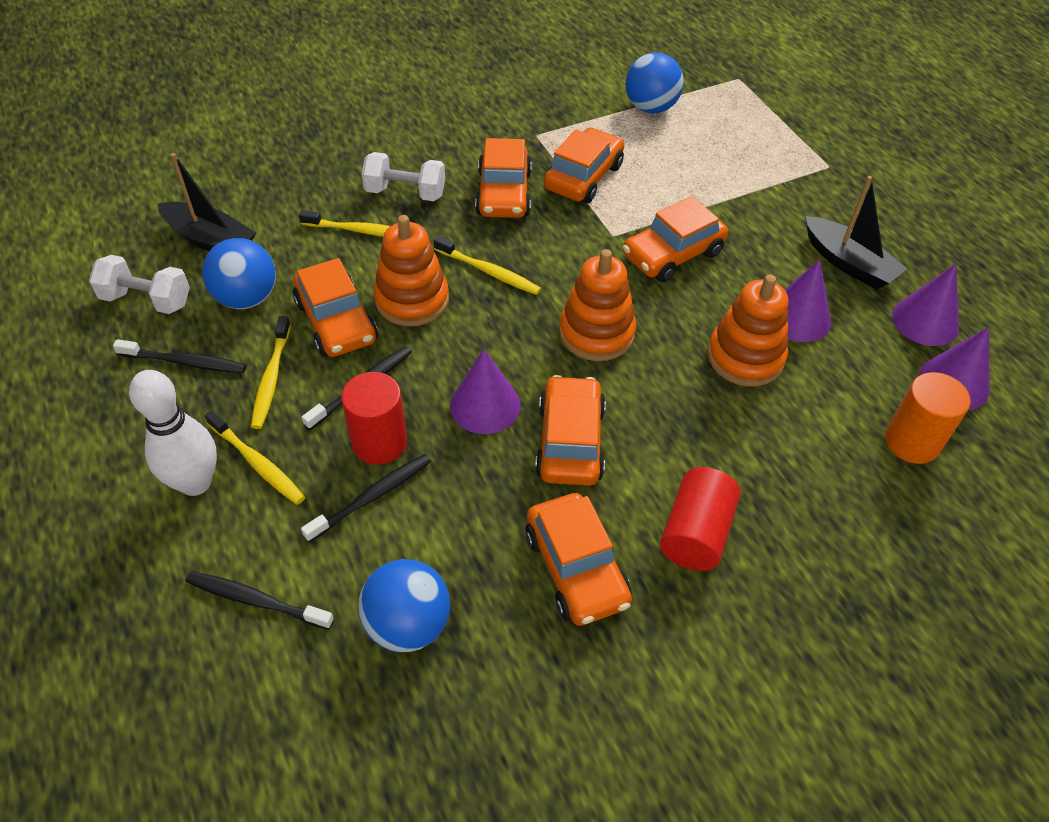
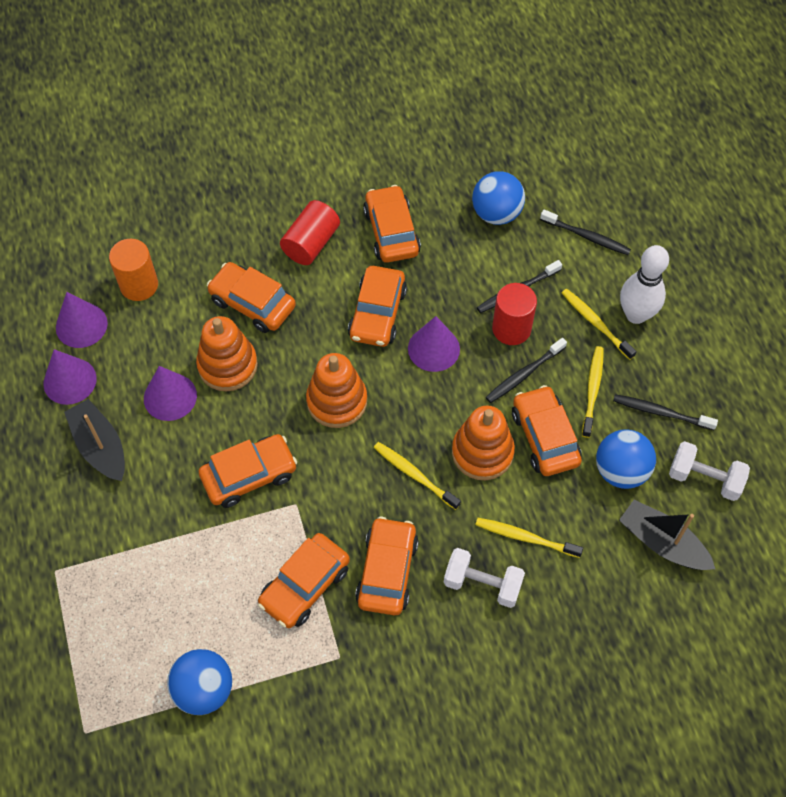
camera: 170 degrees left, 10 degrees up
(746, 435) = (252, 303): none -> orange car

